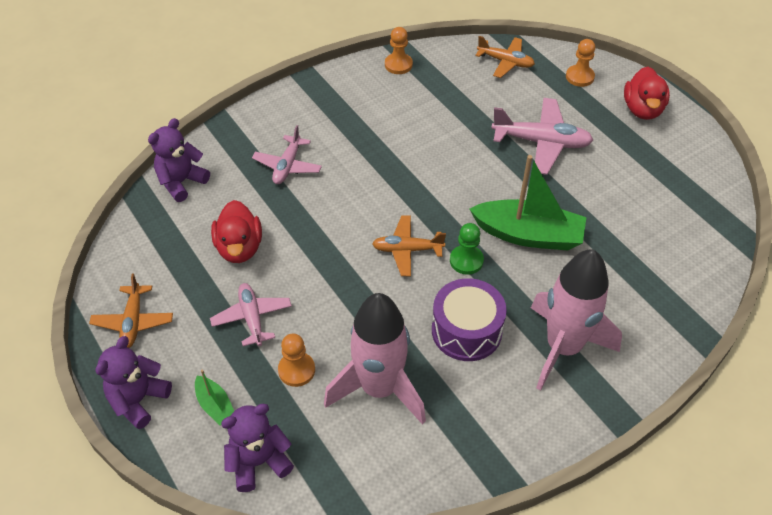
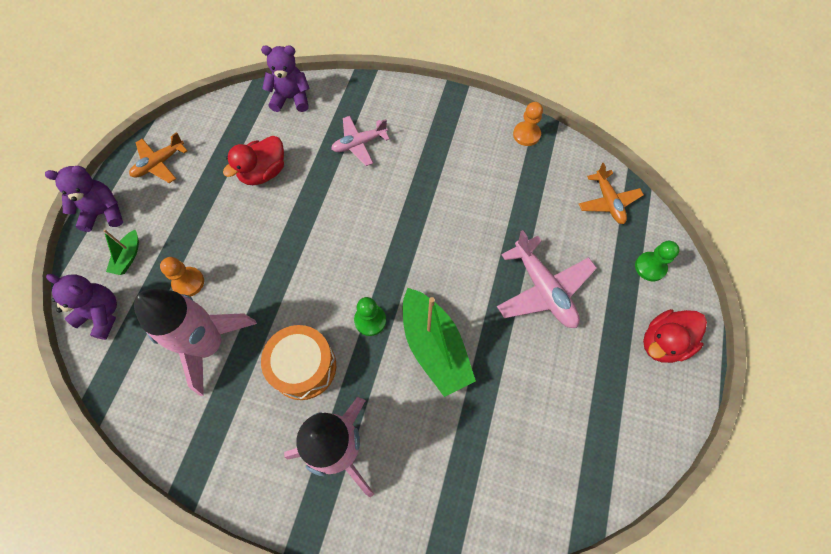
camera: 50 degrees right, 15 degrees up
(252, 318) = (211, 224): pink plane -> none
(407, 250) = (347, 273): orange plane -> none
(466, 330) = (304, 367): purple drum -> orange drum
(579, 77) = (650, 267): orange pawn -> green pawn

